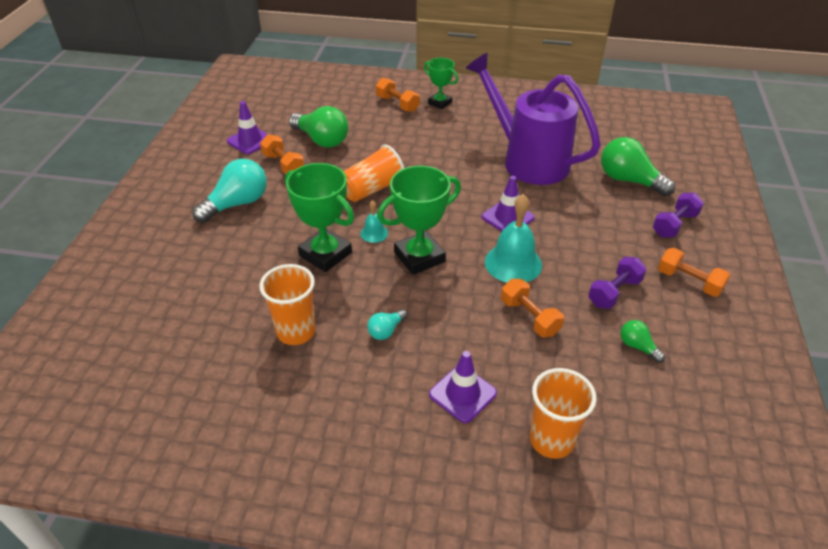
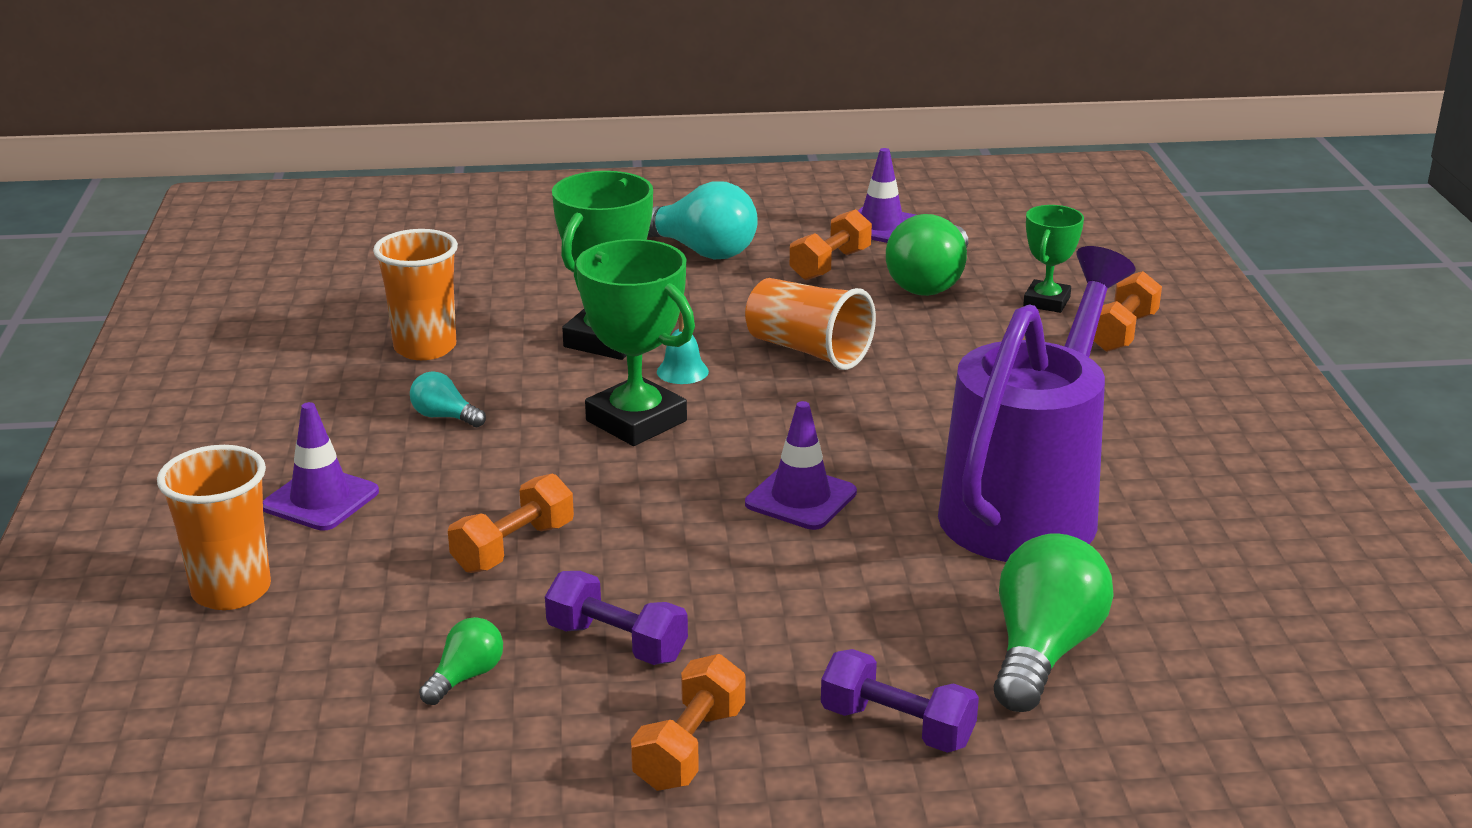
camera: 75 degrees right, 15 degrees down
(440, 103) = (1172, 376): green trophy -> green trophy (1046, 302)
(513, 263) = (659, 517): turquoise bell -> none

